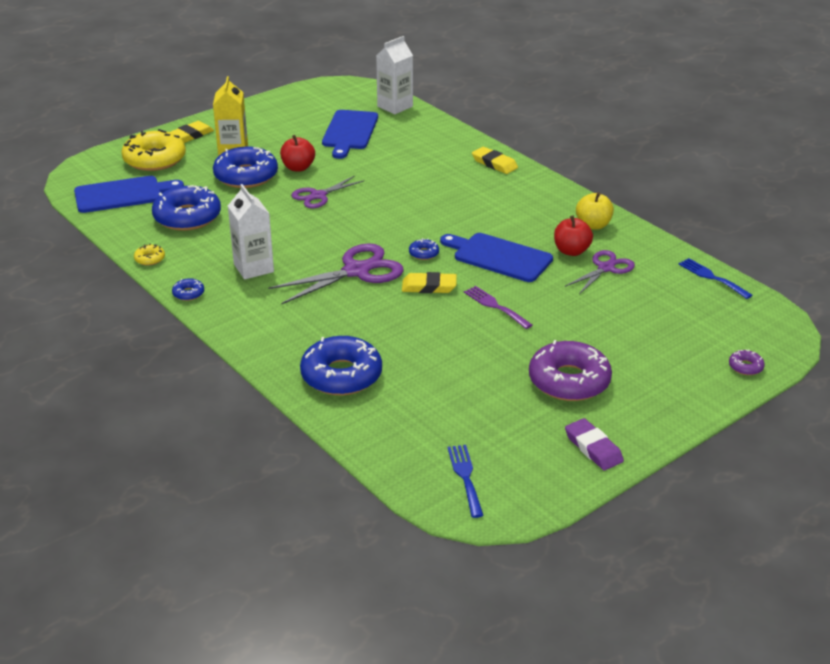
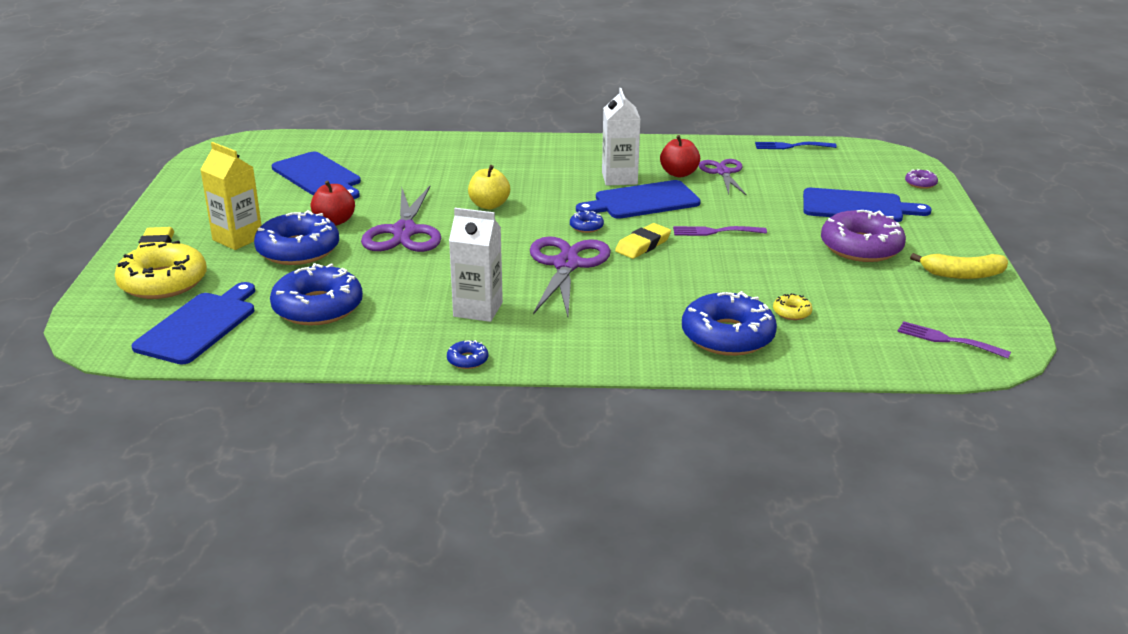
camera: 50 degrees left, 5 degrees down
(150, 259) = (362, 357): yellow donut -> yellow donut (792, 312)
(318, 196) = (404, 232): purple scissors -> purple scissors, size x1.59
(395, 106) = (315, 142): white carton -> white carton (619, 178)
(465, 477) = (947, 340): blue fork -> purple fork
(494, 163) = (494, 146): yellow eraser -> none
(593, 225) = (654, 152): yellow apple -> yellow apple (489, 205)
(593, 448) = (962, 274): purple eraser -> yellow banana
(643, 352) = (857, 207): none -> blue cutting board

